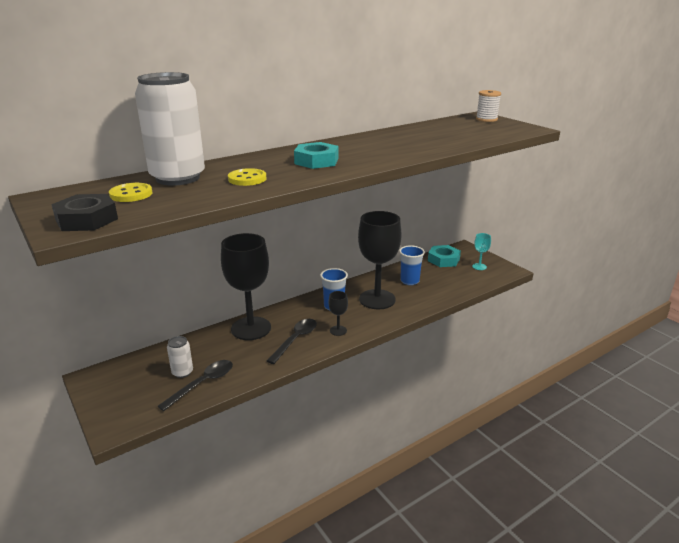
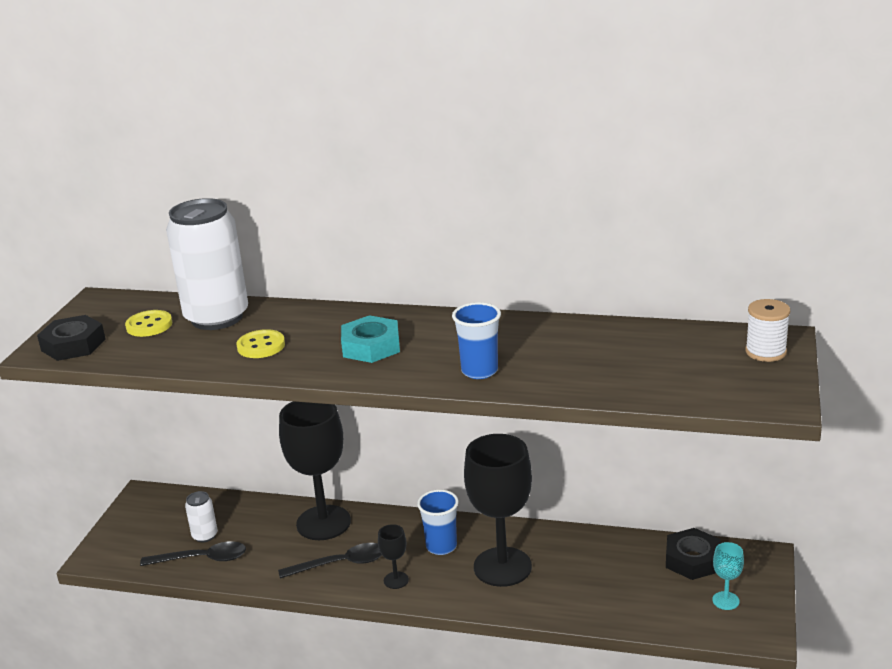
camera: 50 degrees right, 0 degrees up
(409, 281) = (586, 565): blue cup -> blue cup (479, 371)
(443, 260) = (692, 560): turquoise nut -> black nut

